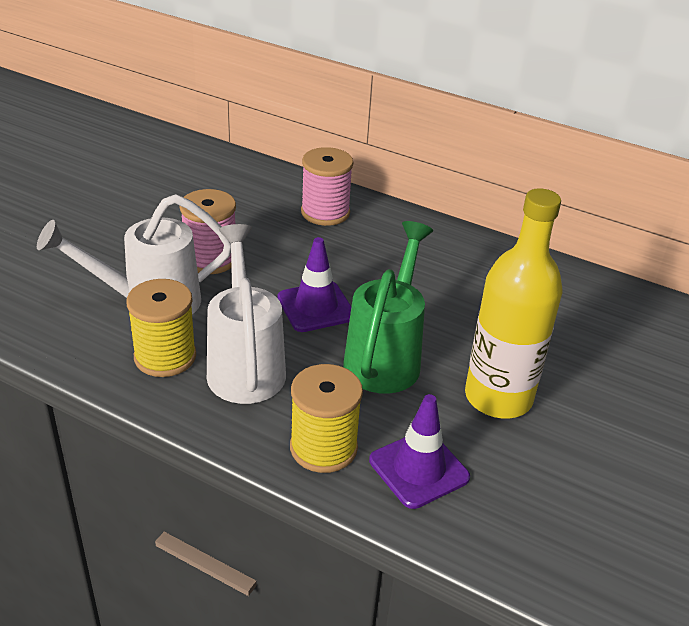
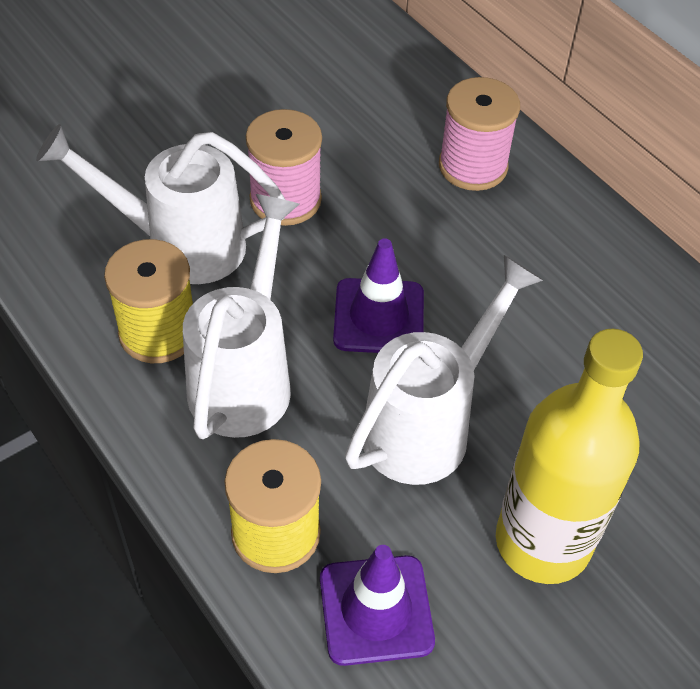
camera: 25 degrees right, 15 degrees up
(386, 356) = (428, 424): green watering can -> white watering can

